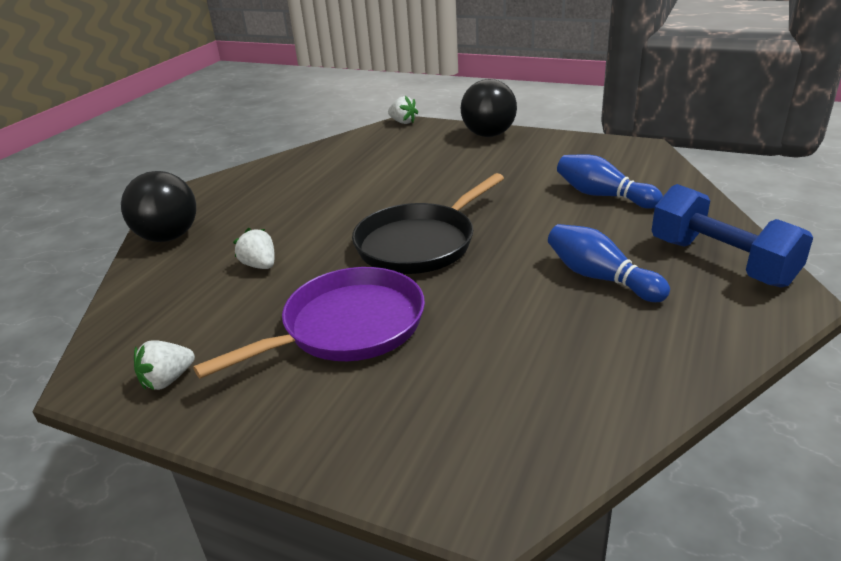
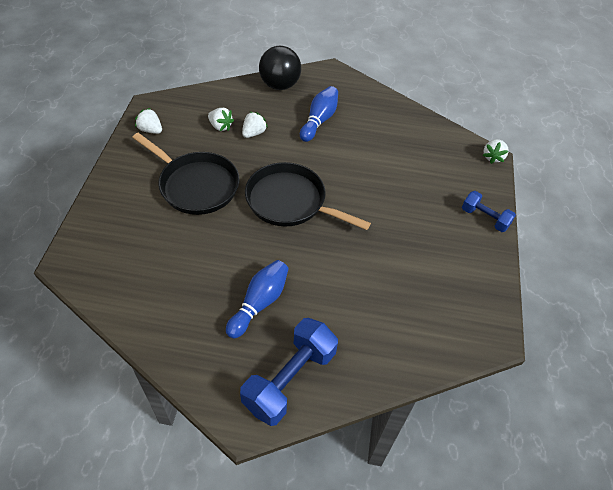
camera: 70 degrees right, 20 degrees up
(220, 296) = (220, 126): none -> white strawberry
(347, 327) = (196, 185): purple pan -> black pan
(488, 135) = (484, 218): black ball -> blue dumbbell
(603, 195) = (383, 304): blue bowling pin -> blue bowling pin (319, 120)

